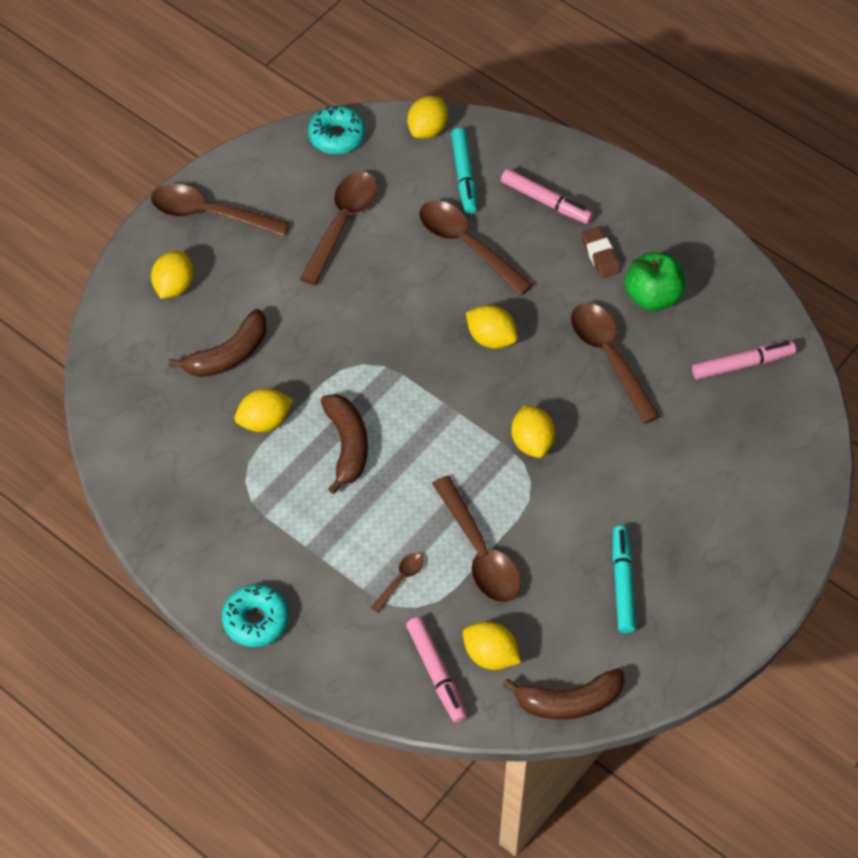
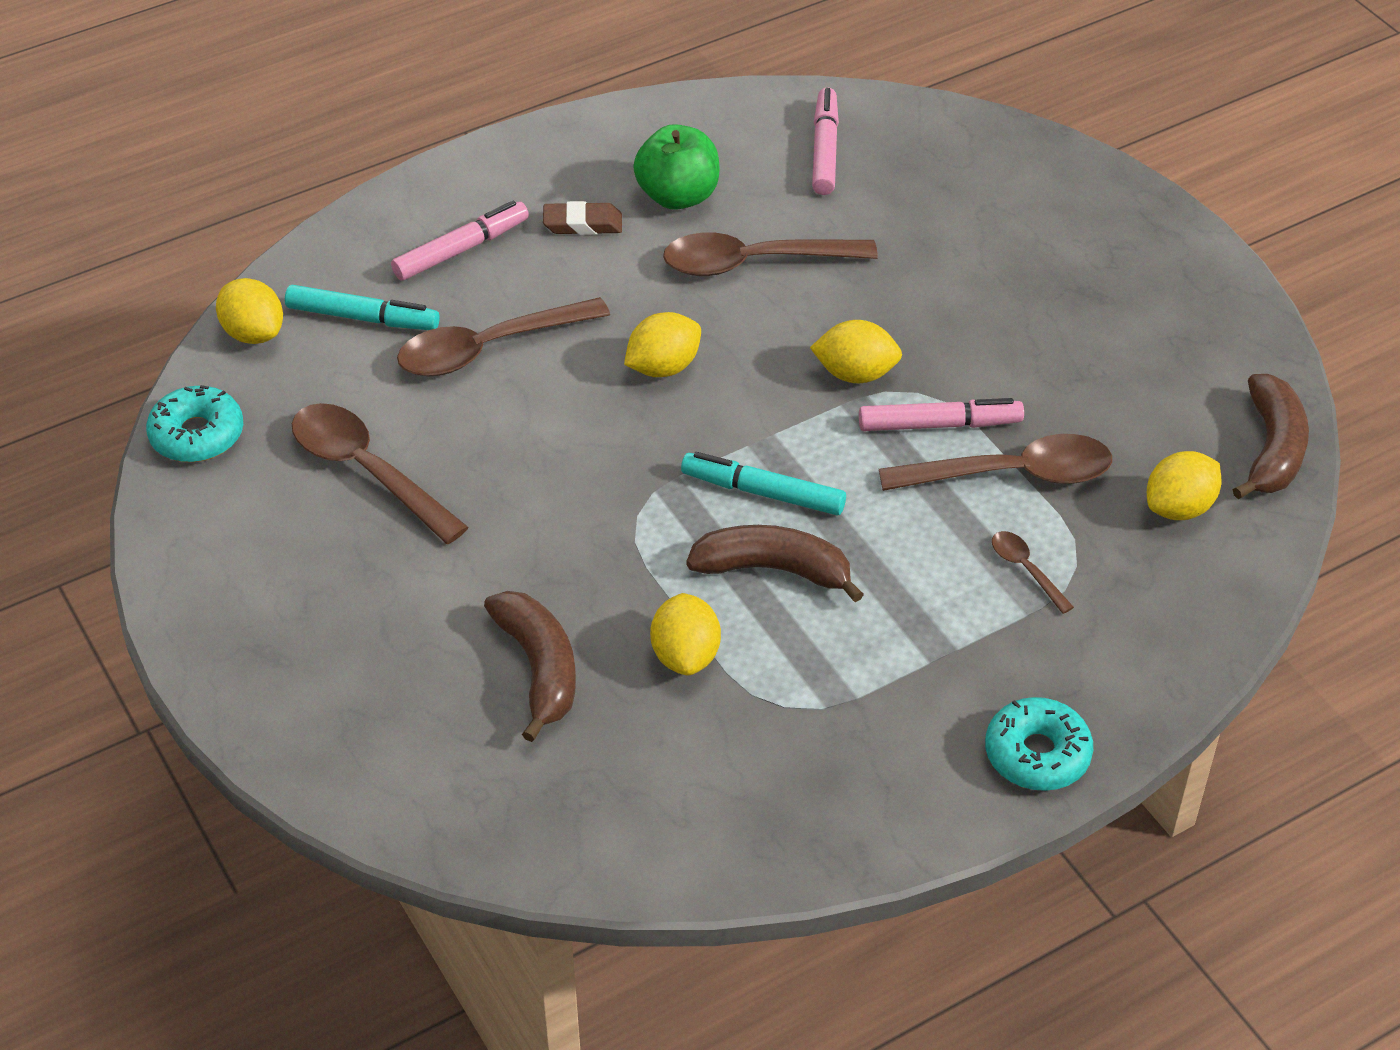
camera: 70 degrees left, 10 degrees down
(174, 286) = (367, 706): yellow lemon -> none
(210, 214) = (250, 625): brown spoon -> none
(436, 673) = (1189, 572): pink marker -> pink marker (939, 425)
(622, 583) = (1110, 349): turquoise marker -> turquoise marker (763, 492)

